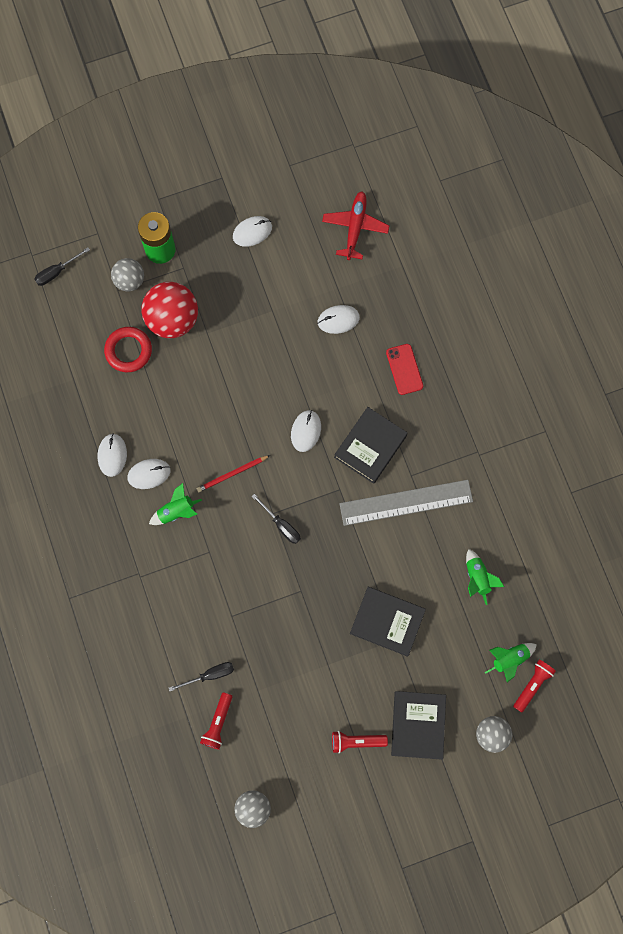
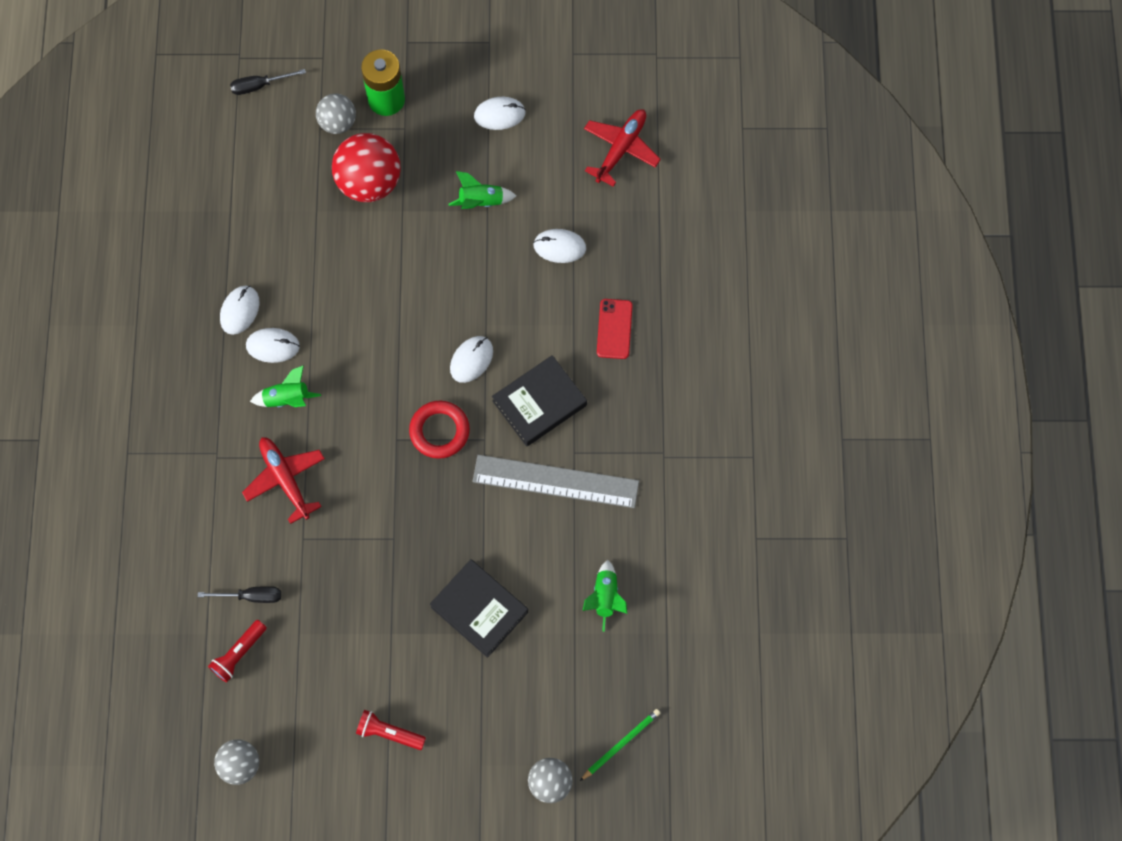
camera: 20 degrees right, 5 degrees down
(128, 351) = (305, 200): red ring -> red ring (439, 431)
(200, 575) = (285, 480): none -> red plane
(232, 474) = (367, 379): red pencil -> none
(281, 525) = (400, 456): black screwdriver -> none
(418, 725) = (468, 740): black book -> none
(509, 659) = (605, 704): green rocket -> green rocket (481, 201)
(532, 685) = (621, 744): red flashlight -> green pencil

